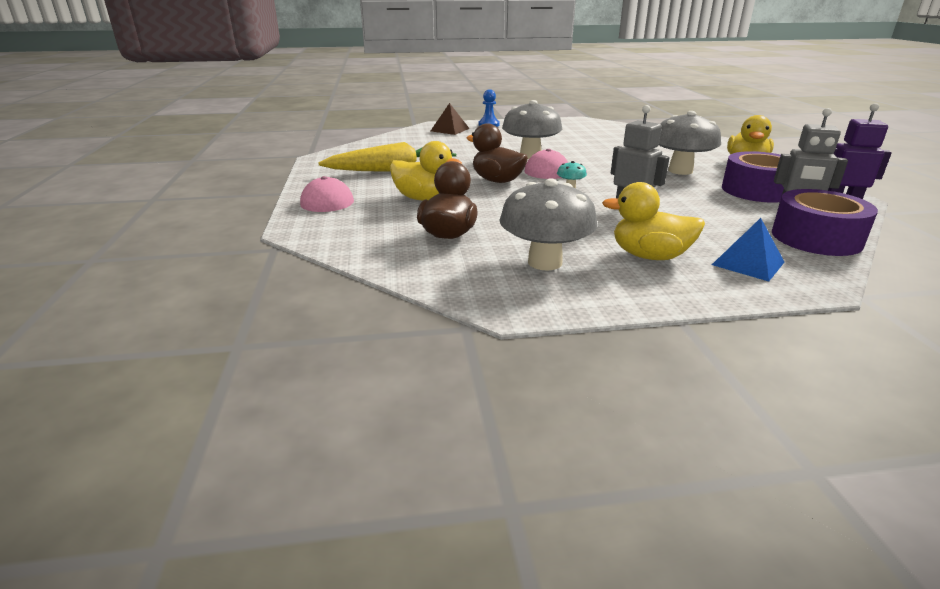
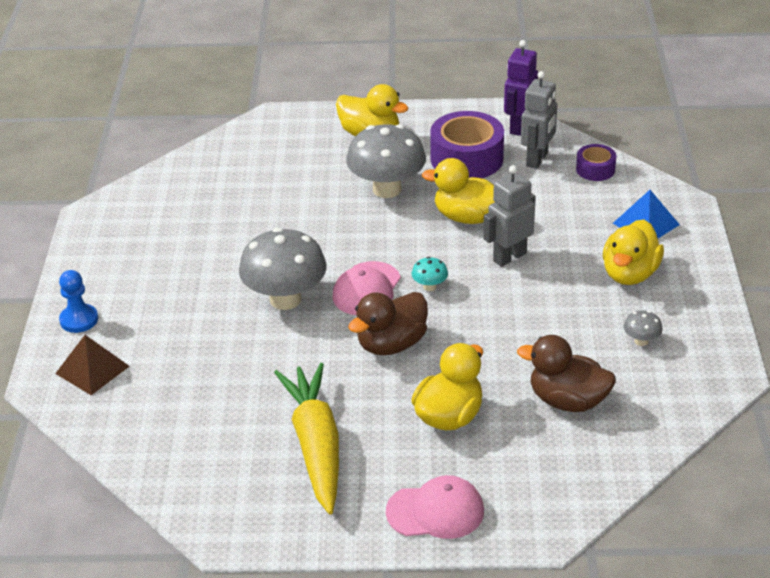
camera: 80 degrees left, 10 degrees up
(545, 262) = (641, 341): grey mushroom -> grey mushroom, size x0.42
(672, 194) = (467, 217): none -> yellow duck
(816, 238) = (595, 169): purple tape -> purple tape, size x0.53

